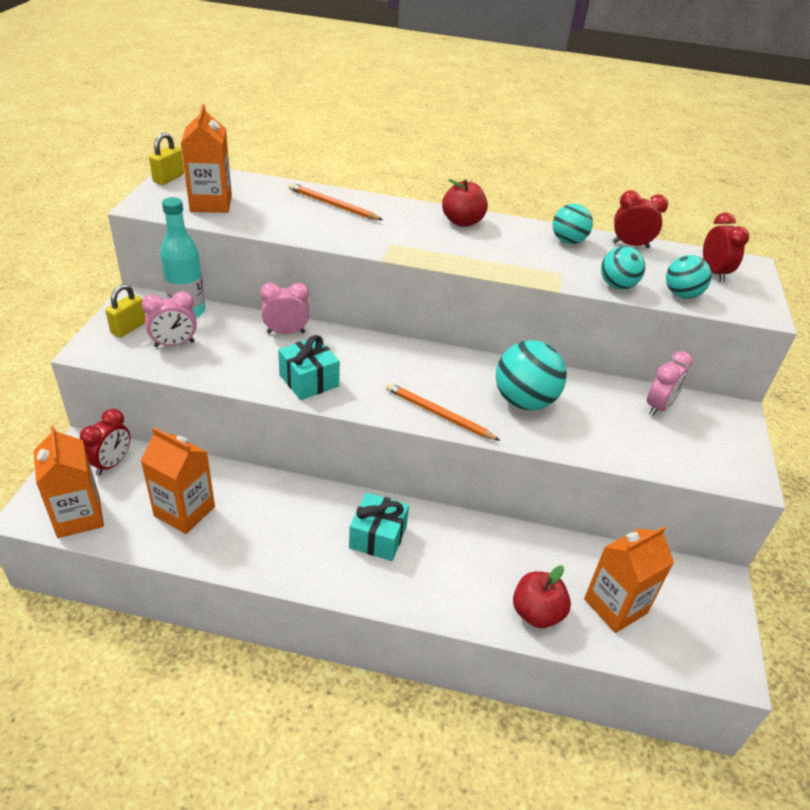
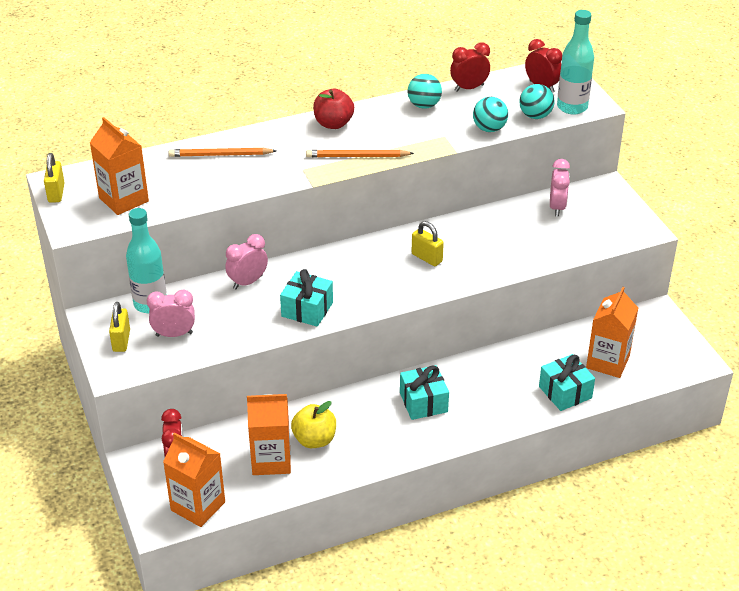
camera: 30 degrees left, 0 degrees up
(174, 344) = (174, 334): pink clock -> pink clock turned 135 degrees counterclockwise
(241, 514) = (314, 440): none -> yellow apple
(438, 414) = (421, 287): orange pencil -> orange pencil (357, 156)
(472, 390) = (427, 258): none -> yellow padlock
(524, 401) = (468, 248): turquoise ball -> none
(536, 613) = (565, 392): red apple -> turquoise gift
(733, 303) = (572, 107): none -> turquoise bottle

